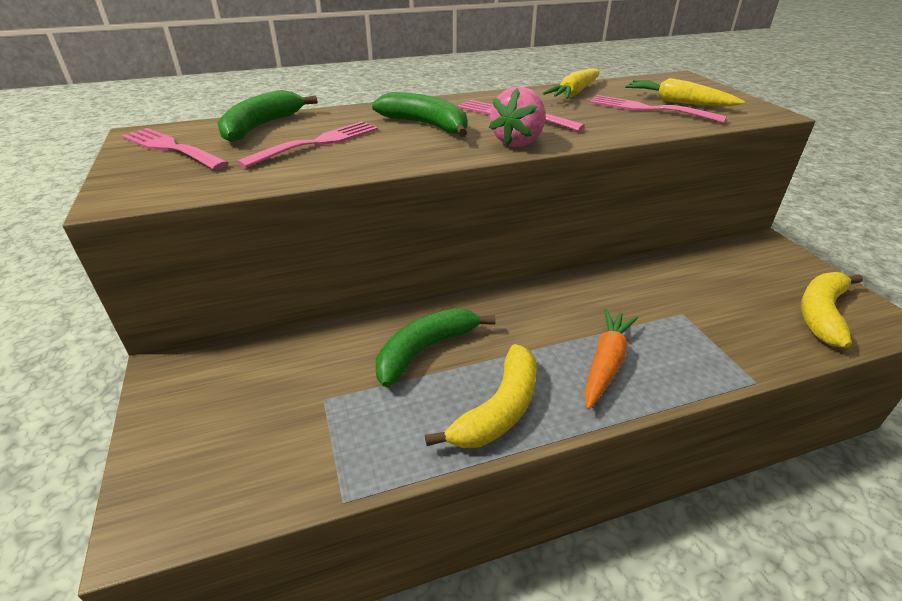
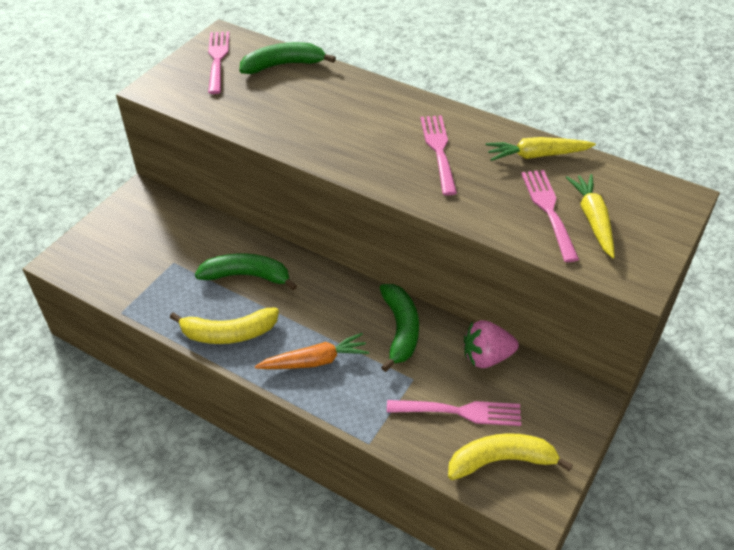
camera: 50 degrees right, 10 degrees up
(317, 143) = (286, 101): pink fork -> pink fork (460, 411)
(426, 125) = (368, 124): green banana -> green banana (400, 330)
(518, 142) = (389, 177): pink strawberry -> pink strawberry (486, 357)

